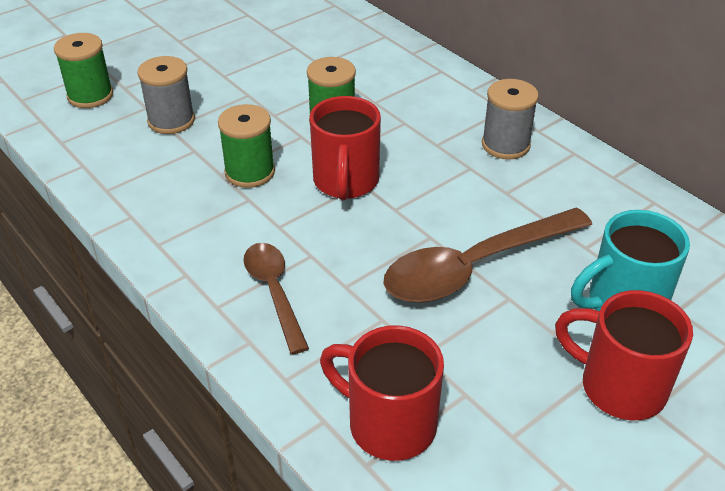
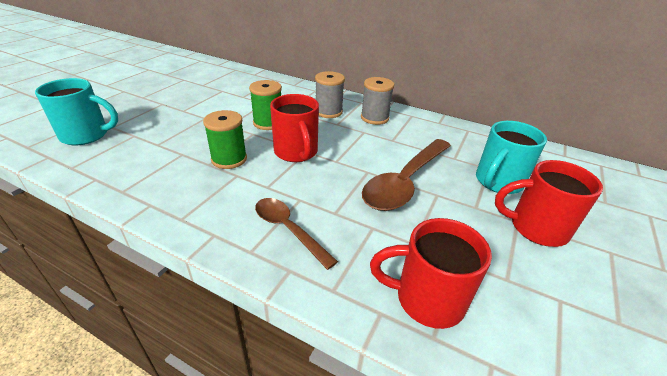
camera: 25 degrees left, 5 degrees down
(90, 96) = (86, 135): green spool -> turquoise mug
(171, 121) = (157, 140): grey spool -> grey spool (328, 112)

